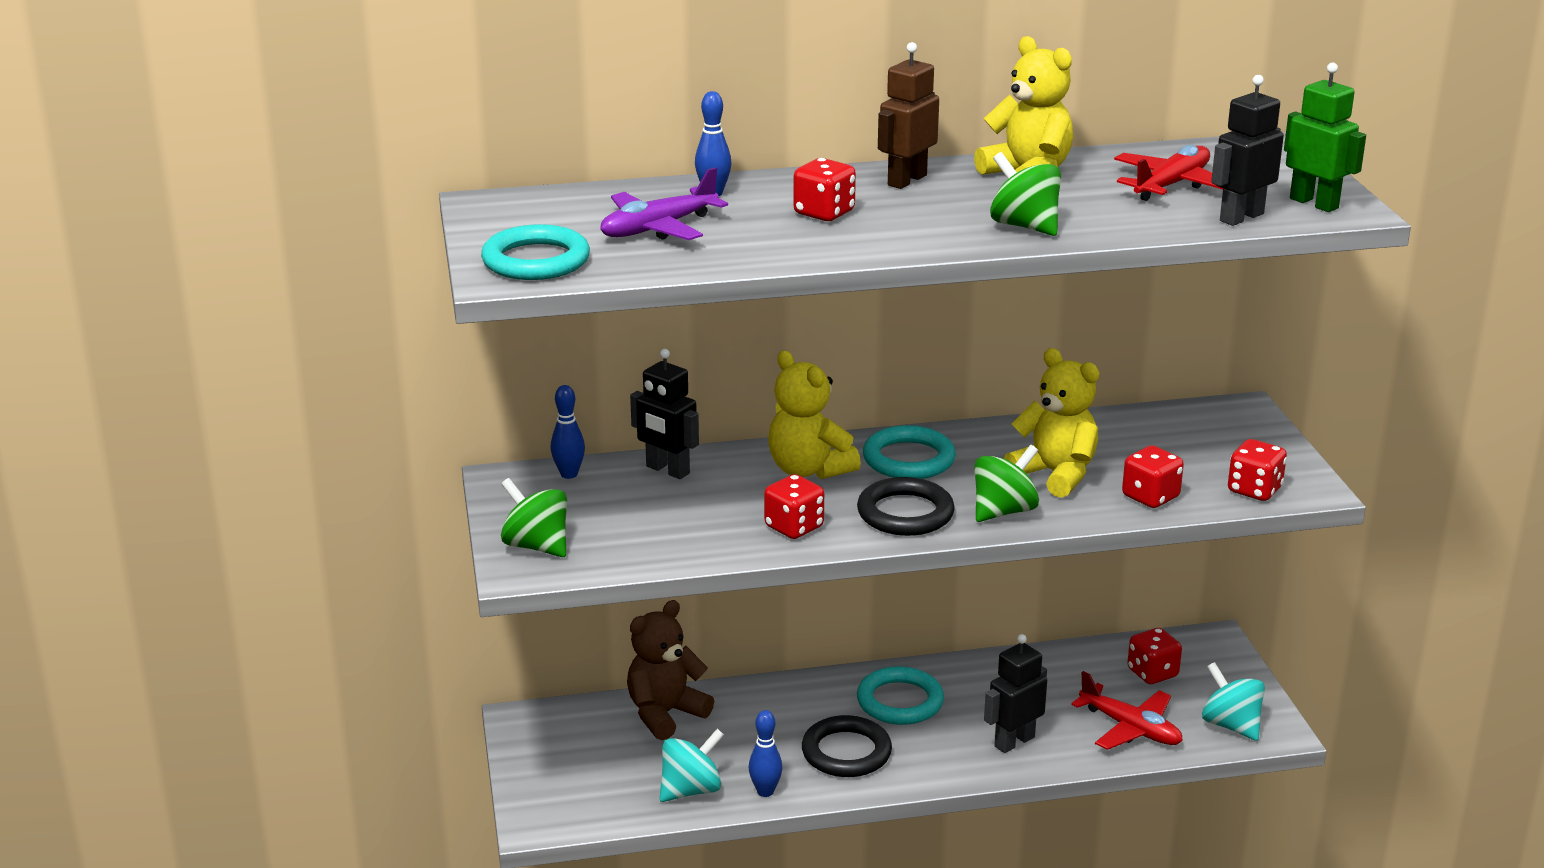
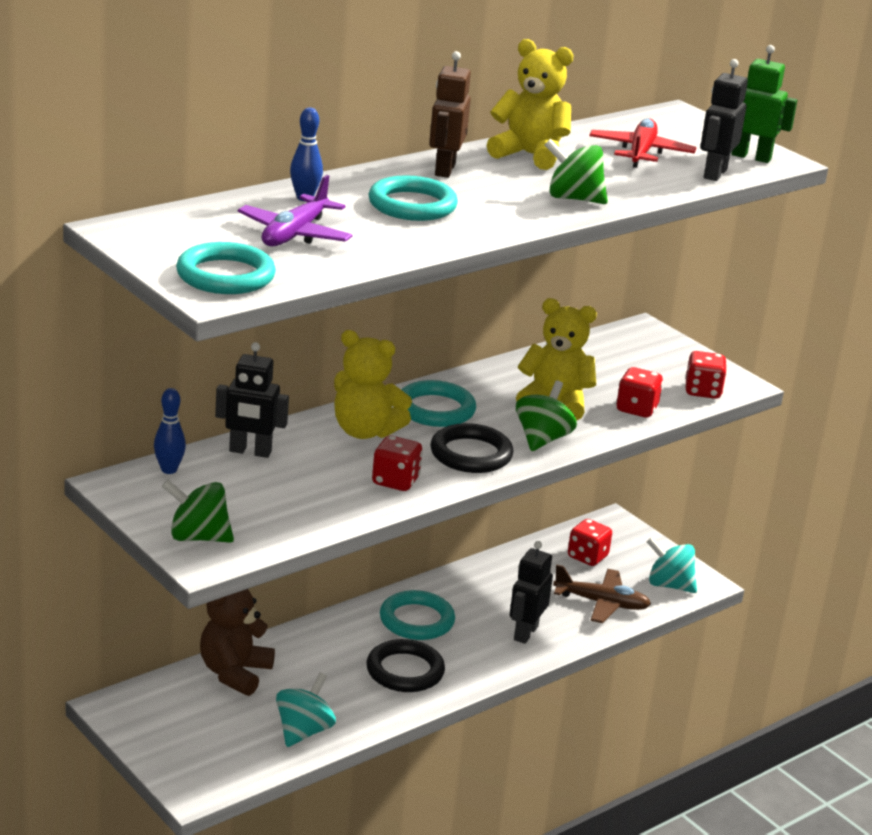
camera: 30 degrees left, 0 degrees up
(765, 791) = (364, 718): blue bowling pin -> none
(824, 213) = (412, 205): red dice -> turquoise ring
(1130, 728) = (602, 603): red plane -> brown plane

